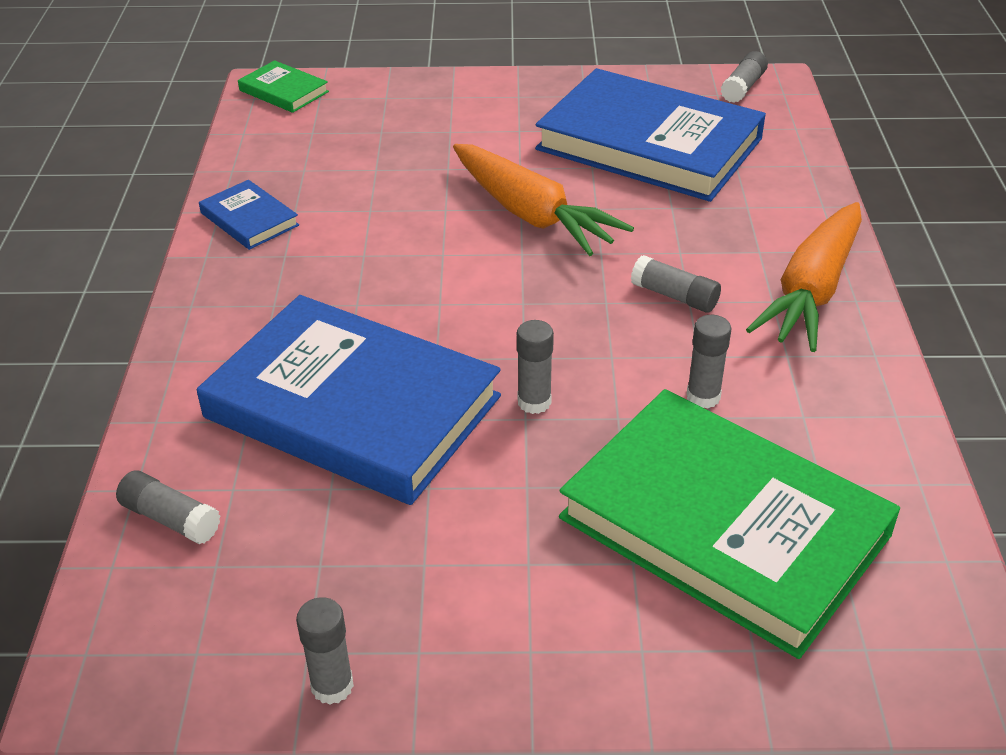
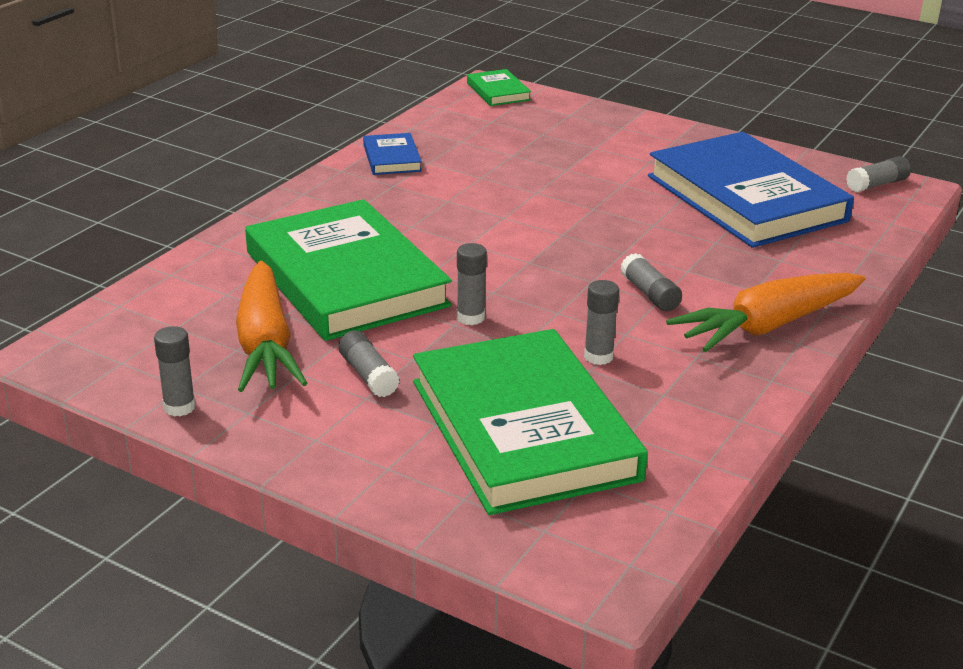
camera: 30 degrees right, 10 degrees down
(170, 519) = (175, 295): grey glue stick -> grey glue stick (368, 375)
(352, 407) = (345, 279): blue book -> green book
(532, 215) = (597, 214): orange carrot -> orange carrot (265, 345)

